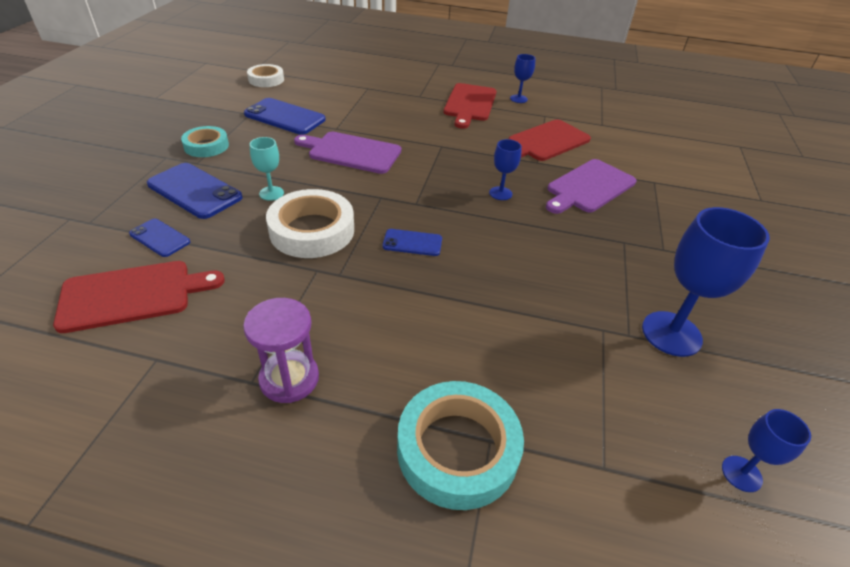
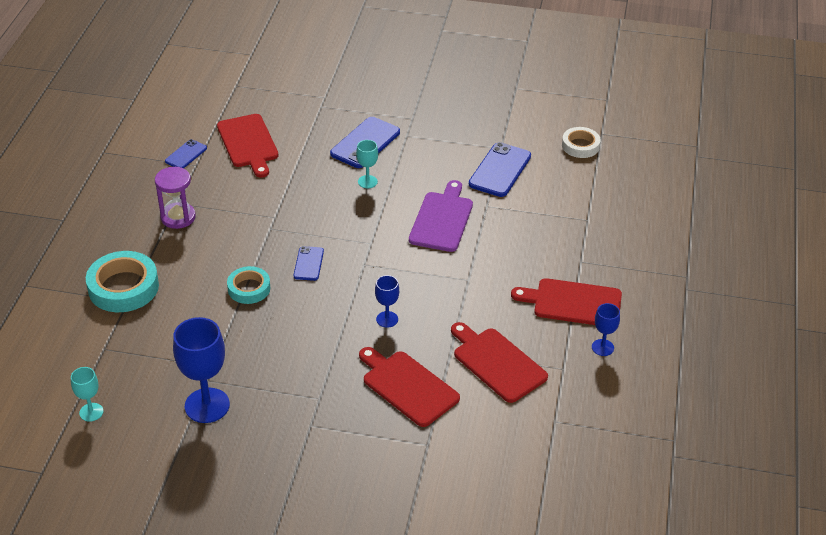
camera: 90 degrees right, 0 degrees up
(160, 238) = (305, 140): blue phone -> blue phone (186, 155)
(206, 146) = (434, 135): turquoise tape -> turquoise tape (249, 288)
(312, 230) = (320, 209): white tape -> none
(589, 187) = (407, 387): purple cutting board -> red cutting board
(741, 473) = (91, 412): blue goblet -> turquoise goblet

